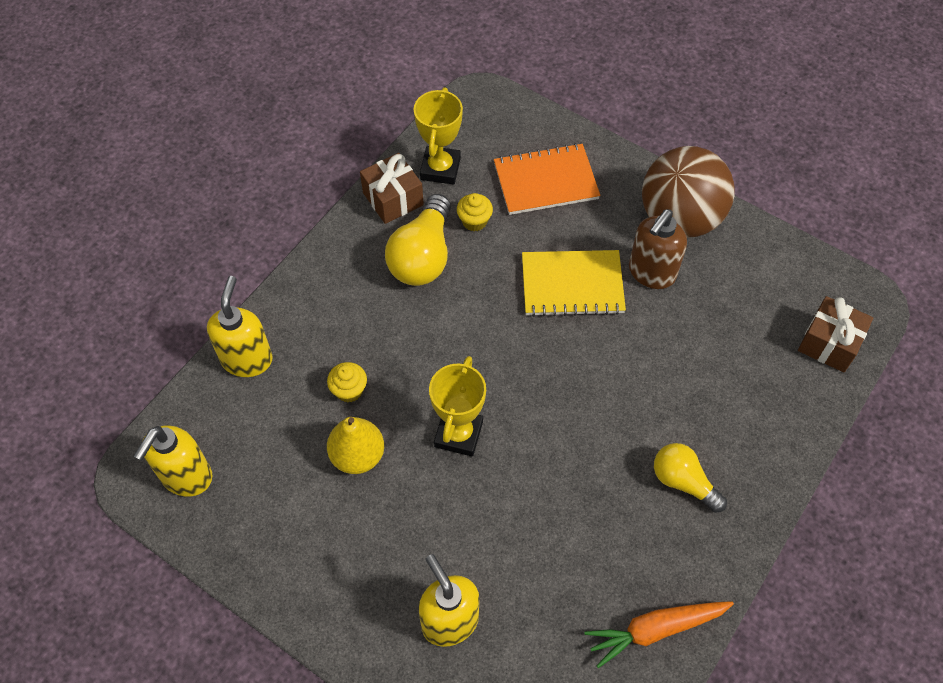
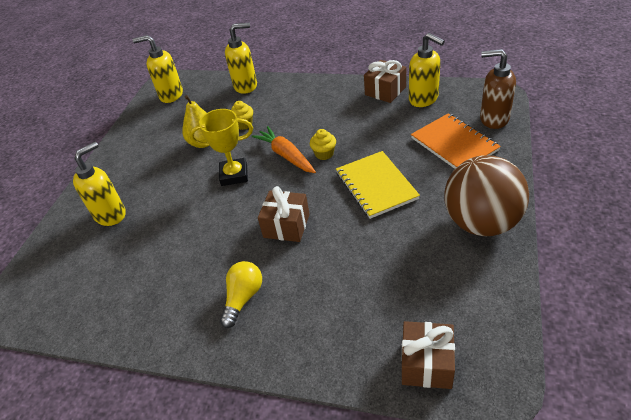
camera: 75 degrees right, 15 degrees down
(423, 256) = (352, 116): yellow light bulb -> none
(440, 169) = (424, 99): yellow trophy -> yellow soap dispenser
(474, 221) = (394, 126): yellow cupcake -> yellow cupcake (324, 154)
(590, 401) = (286, 226): none -> brown gift
(651, 273) = (416, 222): brown soap dispenser -> brown soap dispenser (493, 119)
(655, 630) = (122, 317): orange carrot -> orange carrot (286, 155)

